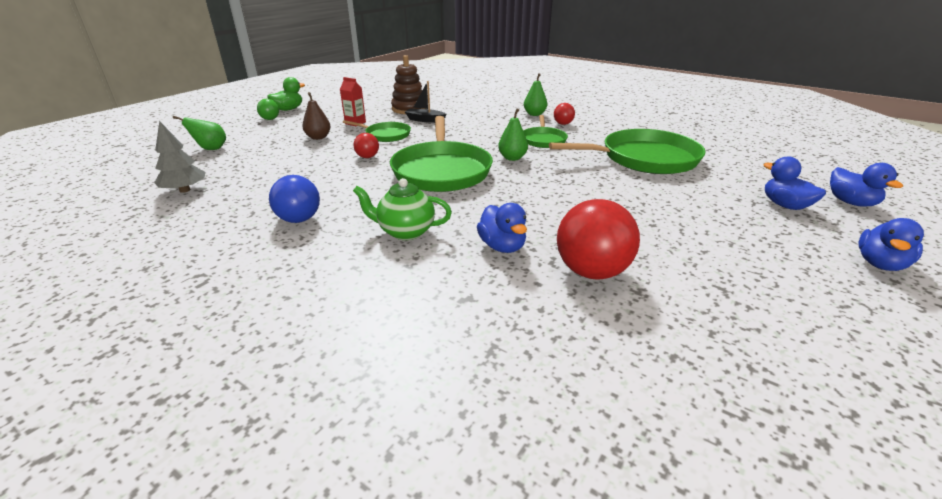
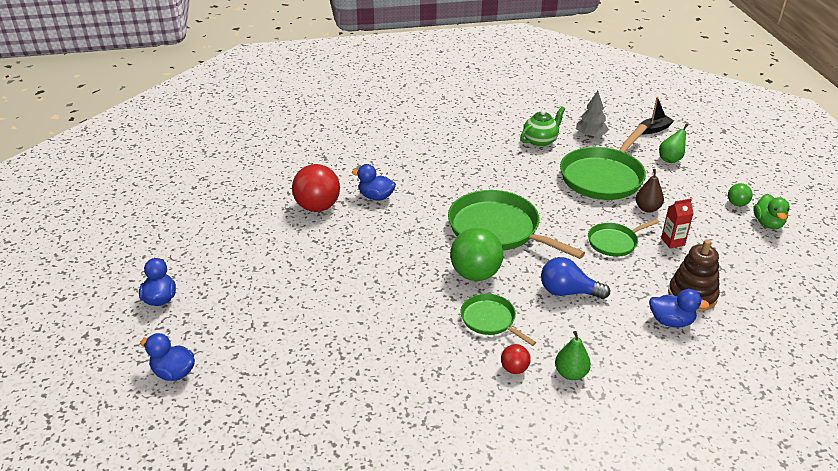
camera: 135 degrees right, 5 degrees up
(296, 214) = (504, 156): blue light bulb -> blue light bulb (568, 292)
(367, 157) = (568, 212): red ball -> none
(405, 232) = (435, 178): green teapot -> green teapot (540, 141)
(425, 120) = (637, 285): black boat -> black boat (654, 129)
(512, 158) = (475, 274): green pear -> green ball
(644, 159) = (374, 343): green pan -> green pan (603, 177)
(785, 205) = (227, 335): blue duck -> blue duck (671, 321)

